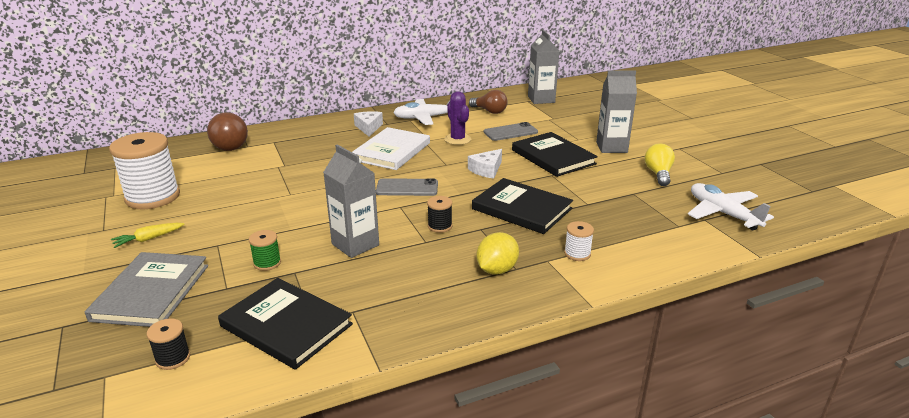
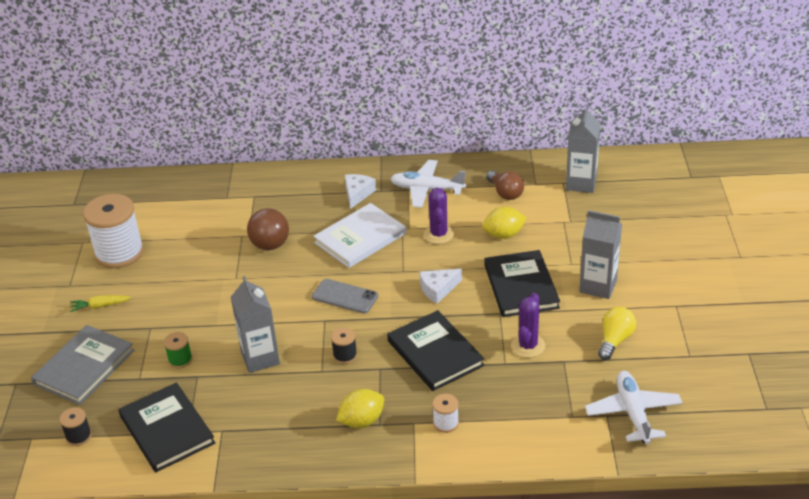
camera: 25 degrees right, 10 degrees up
(230, 149) = (210, 198): brown ball -> brown ball (270, 245)
(510, 132) = (503, 235): grey phone -> yellow lemon
(595, 189) = (528, 346): none -> purple cactus

